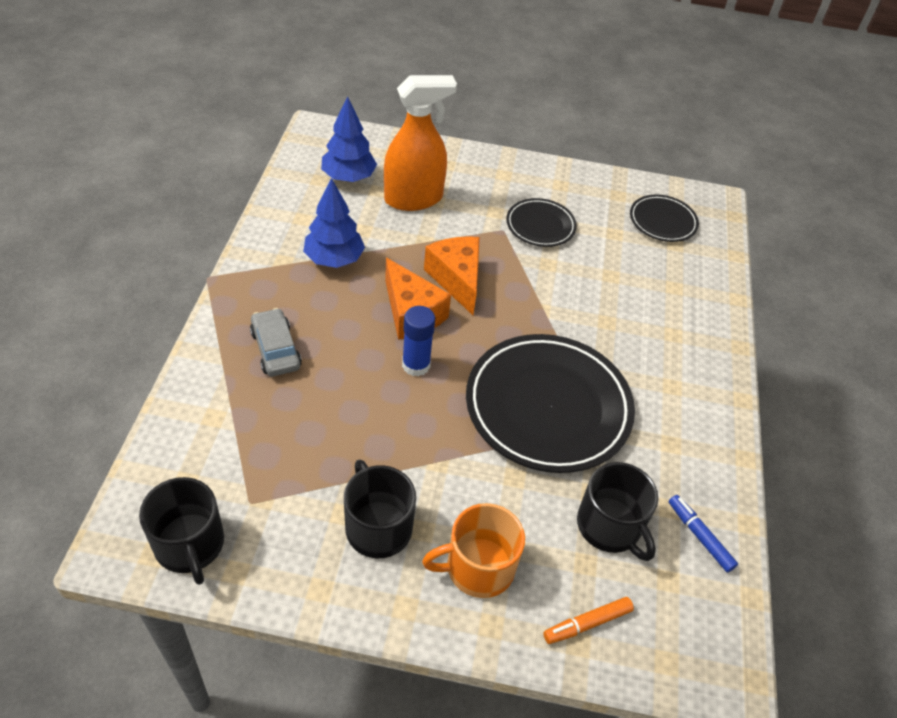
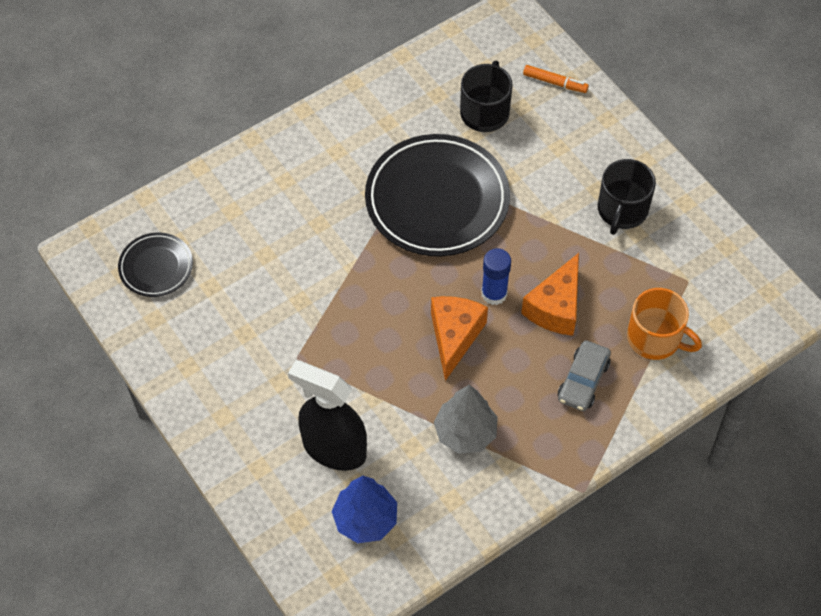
camera: 130 degrees left, 10 degrees up
(189, 545) = (743, 281): black mug -> none
(334, 259) = (465, 433): blue tree -> grey tree
(414, 199) = (334, 448): orange spray bottle -> black spray bottle
(457, 279) = (388, 340): orange cheese -> orange cheese (556, 307)
(478, 567) = (585, 148): orange mug -> orange mug (655, 338)
(540, 226) = (261, 339): black plate -> none
(699, 536) = (440, 71): blue marker -> none

